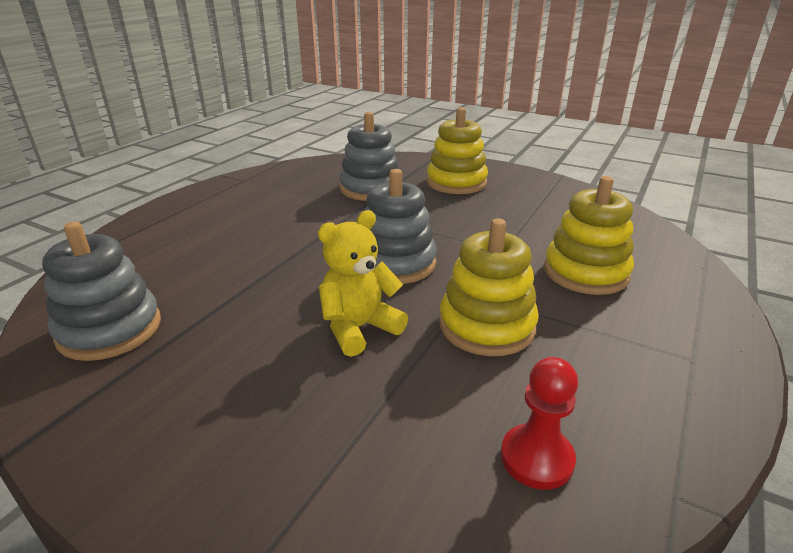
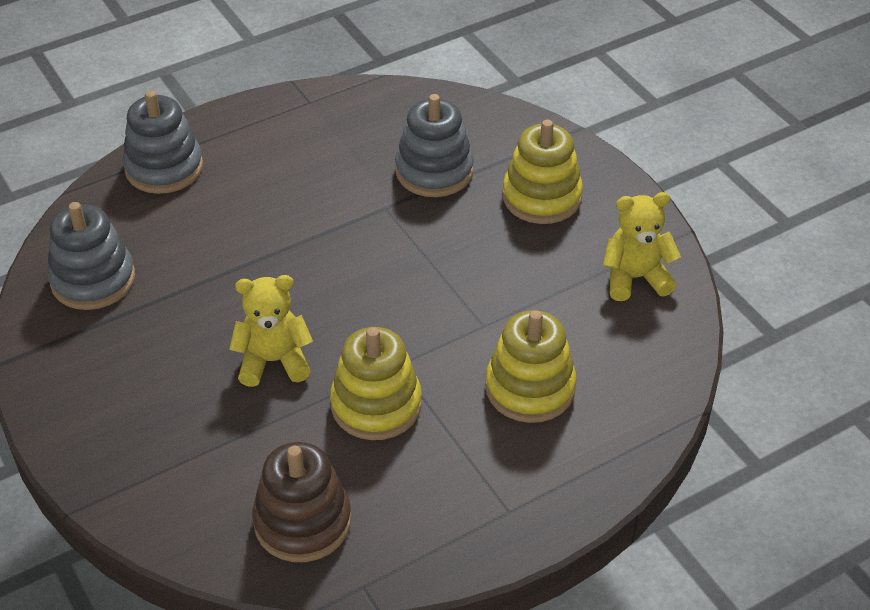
camera: 30 degrees right, 15 degrees up
(395, 263) = (364, 299): grey stacking toy -> grey stacking toy (164, 168)
(536, 458) = (302, 522): red pawn -> brown stacking toy
(564, 200) = (635, 278): none -> yellow teddy bear

